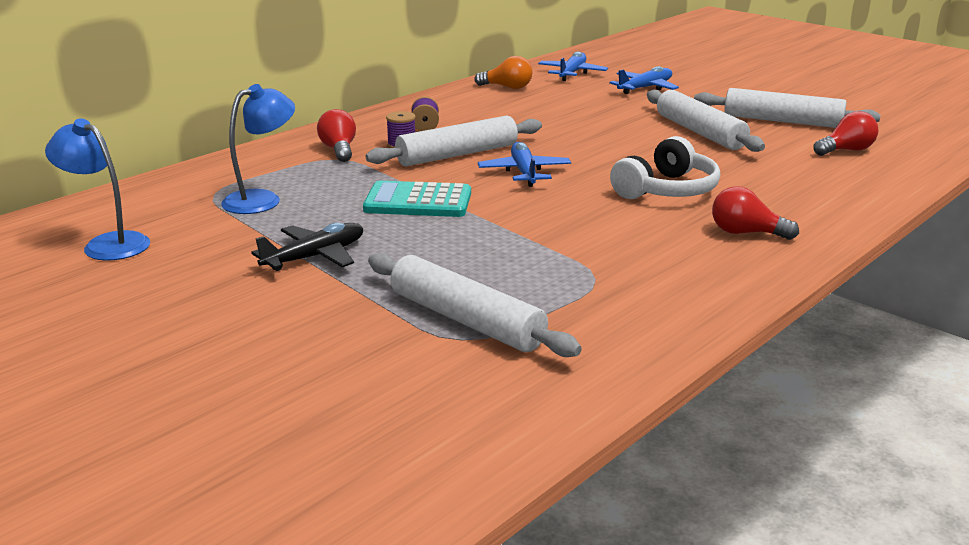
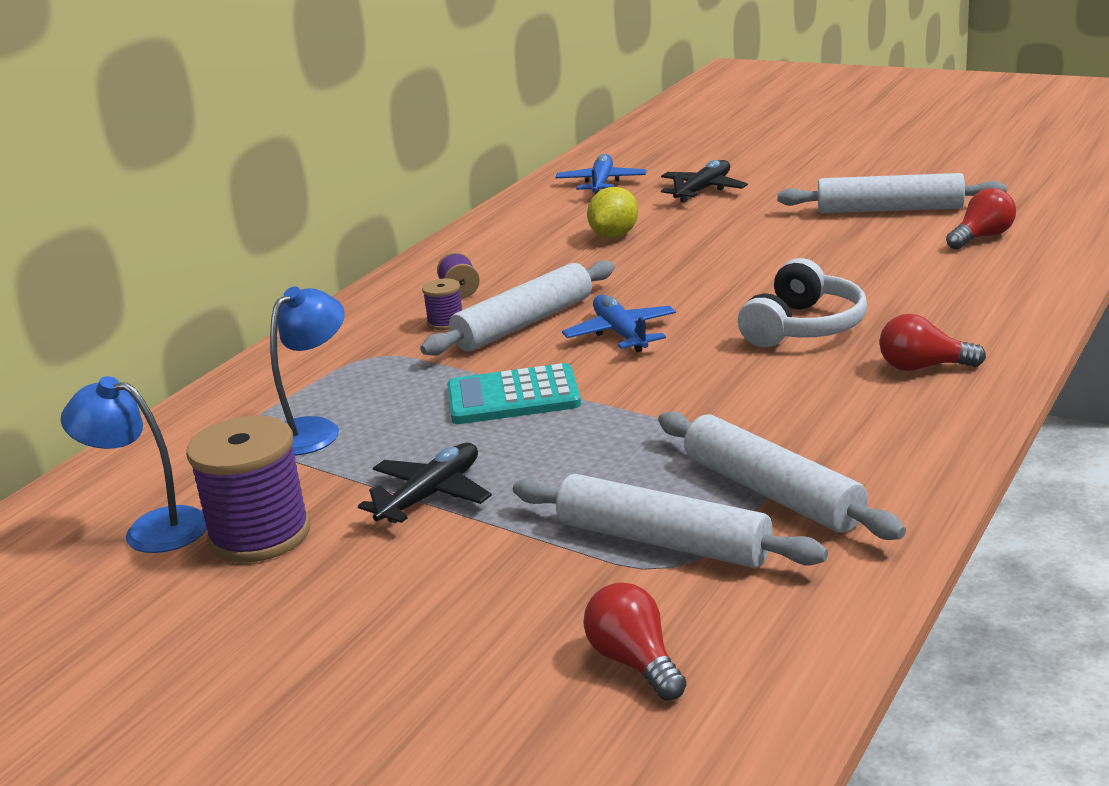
camera: 10 degrees left, 0 degrees up
(177, 261) = (260, 535): none -> purple spool
(339, 150) = (369, 343): red light bulb -> red light bulb (635, 662)
(507, 87) = (531, 217): orange light bulb -> none
(560, 108) = (614, 235): none -> yellow lemon
(645, 88) = (703, 190): blue plane -> black plane
(700, 132) = (801, 241): white rolling pin -> white rolling pin (772, 492)

